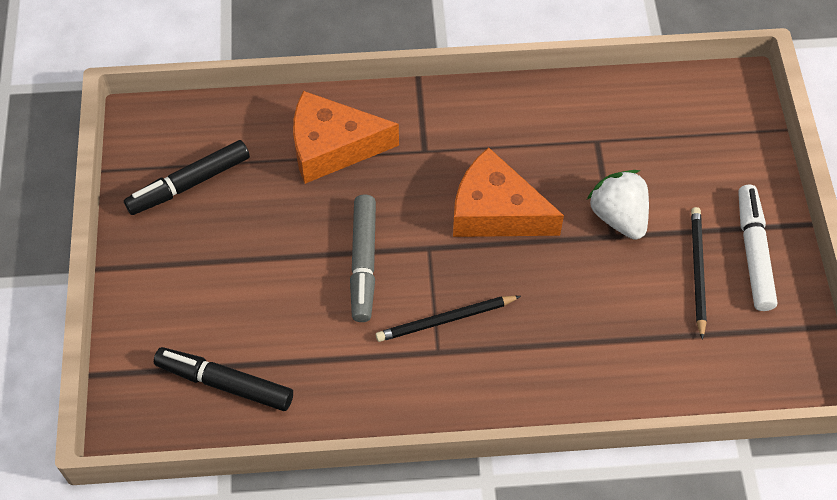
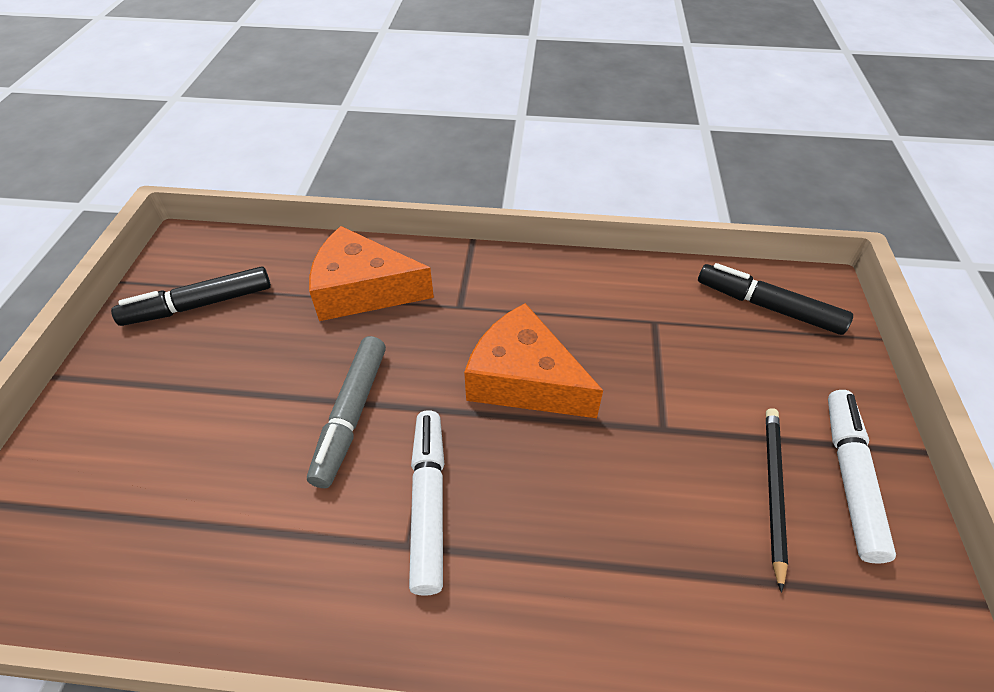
camera: 10 degrees right, 10 degrees down
(225, 383) = (117, 541): black marker -> black marker (767, 306)
(445, 320) = (429, 503): black pencil -> white marker
(618, 217) = (672, 407): white strawberry -> none

